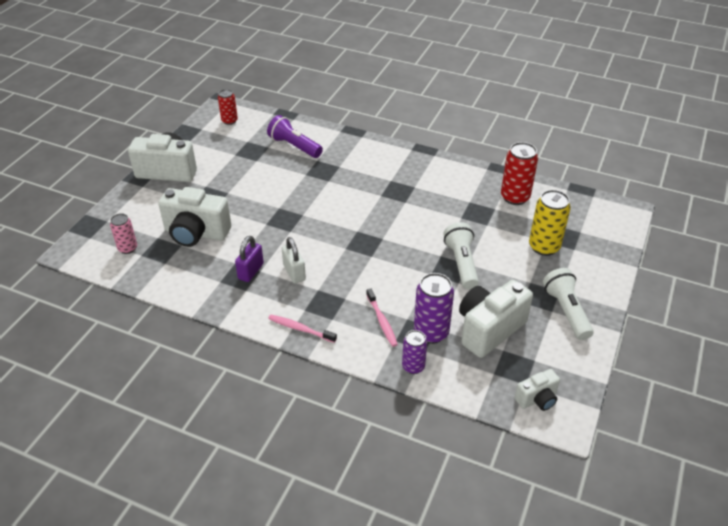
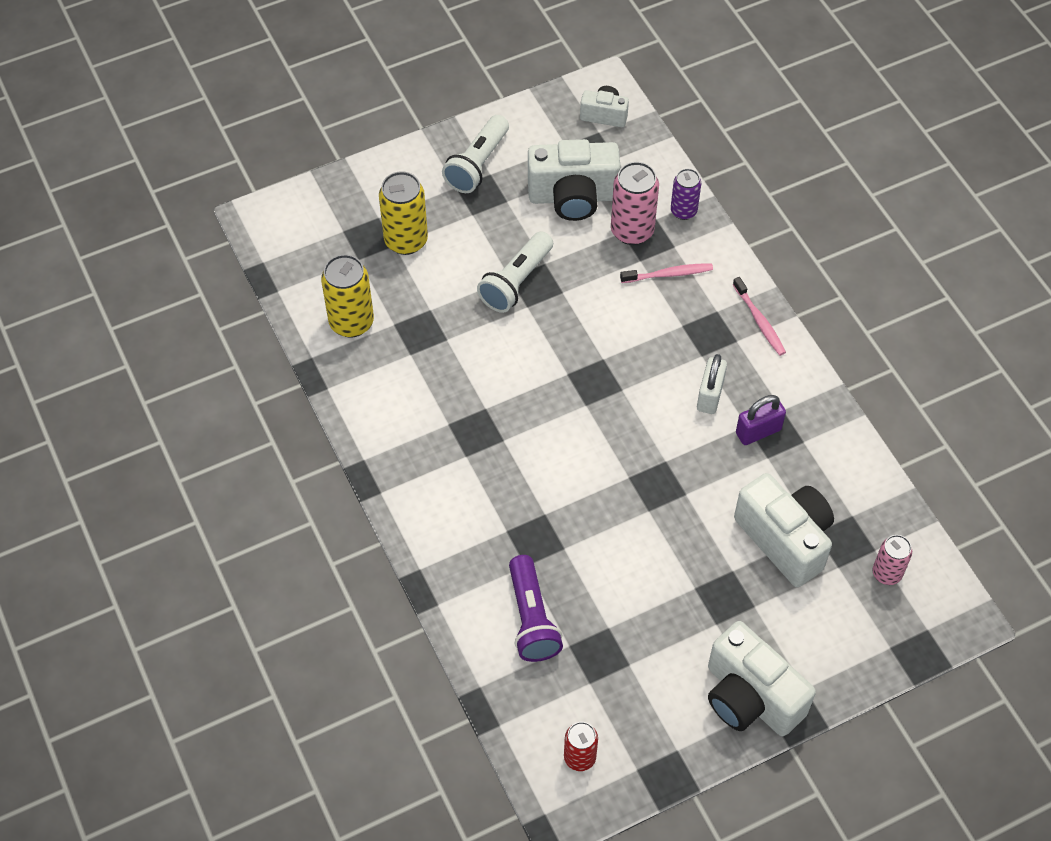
camera: 140 degrees left, 15 degrees up
(382, 321) = (668, 274): pink toothbrush -> pink toothbrush turned 60 degrees clockwise
(431, 332) = (632, 231): purple can -> pink can
(515, 197) = (351, 322): red can -> yellow can

